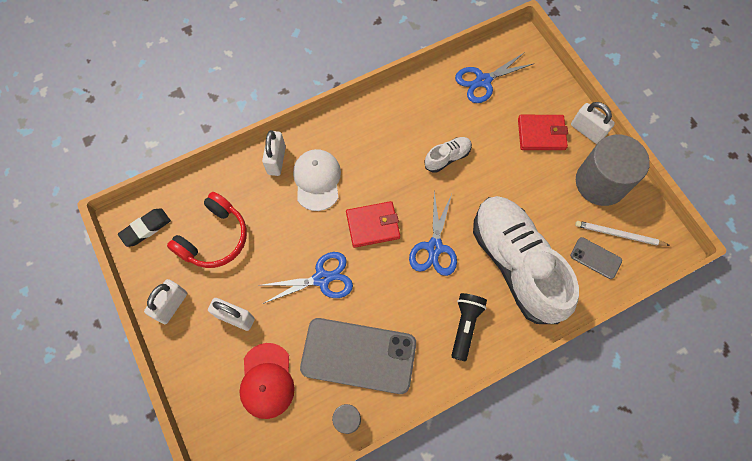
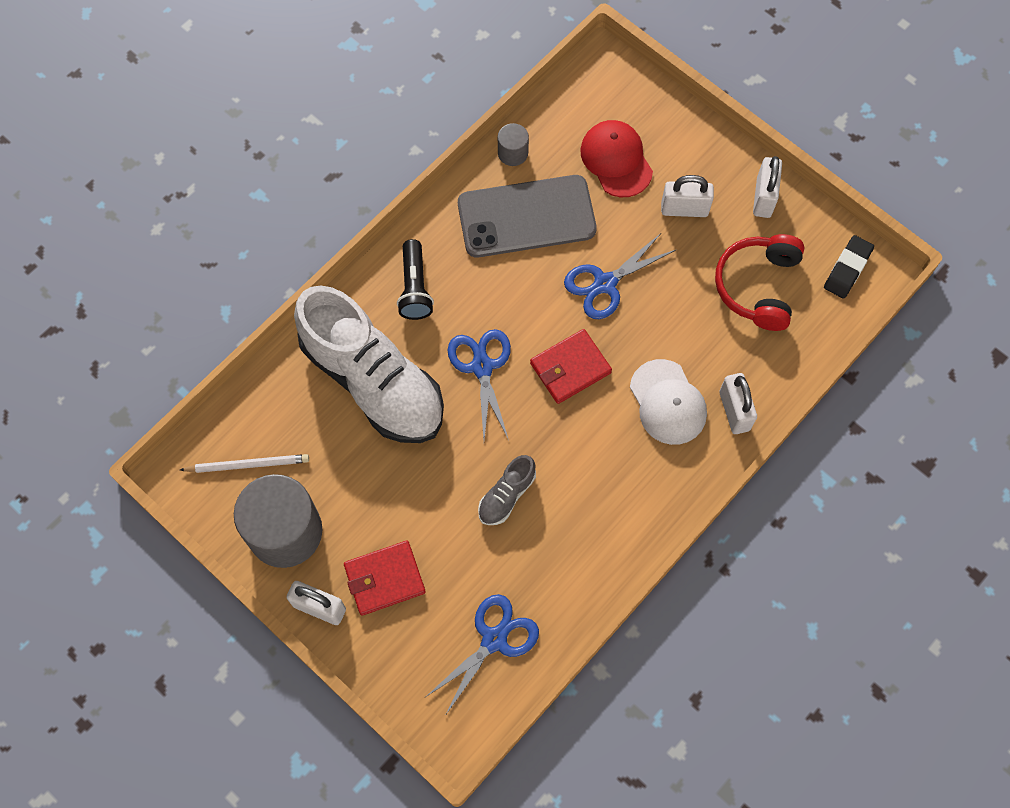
camera: 160 degrees right, 0 degrees up
(447, 157) = (506, 495): white shoe -> grey shoe
(595, 258) = (273, 422): grey phone -> none

